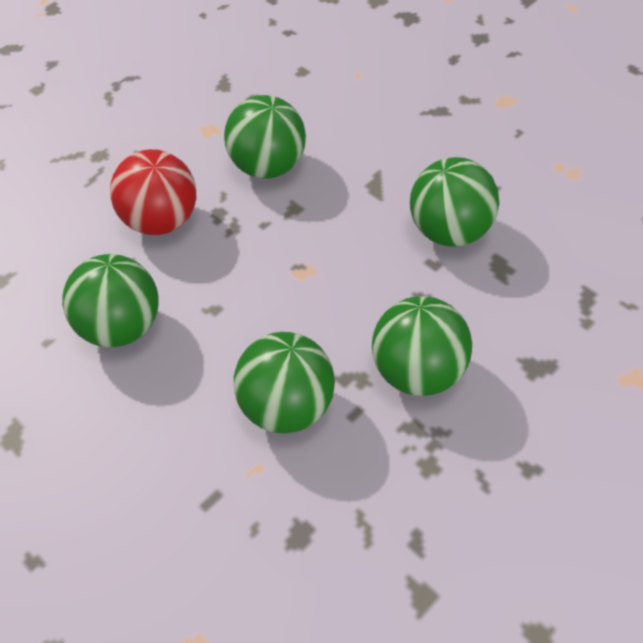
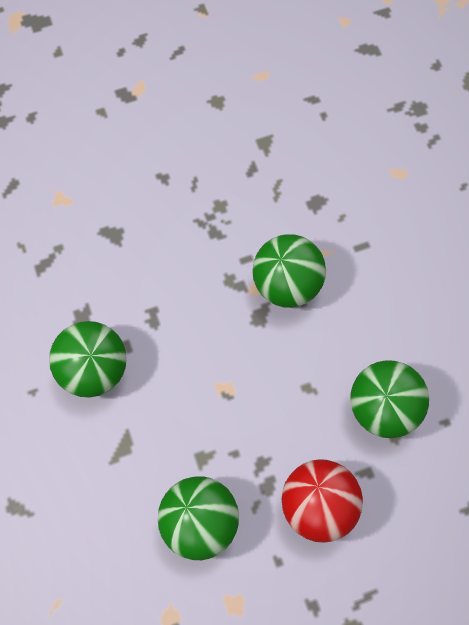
camera: 160 degrees left, 15 degrees up
(419, 371) = (188, 267): green ball -> none

